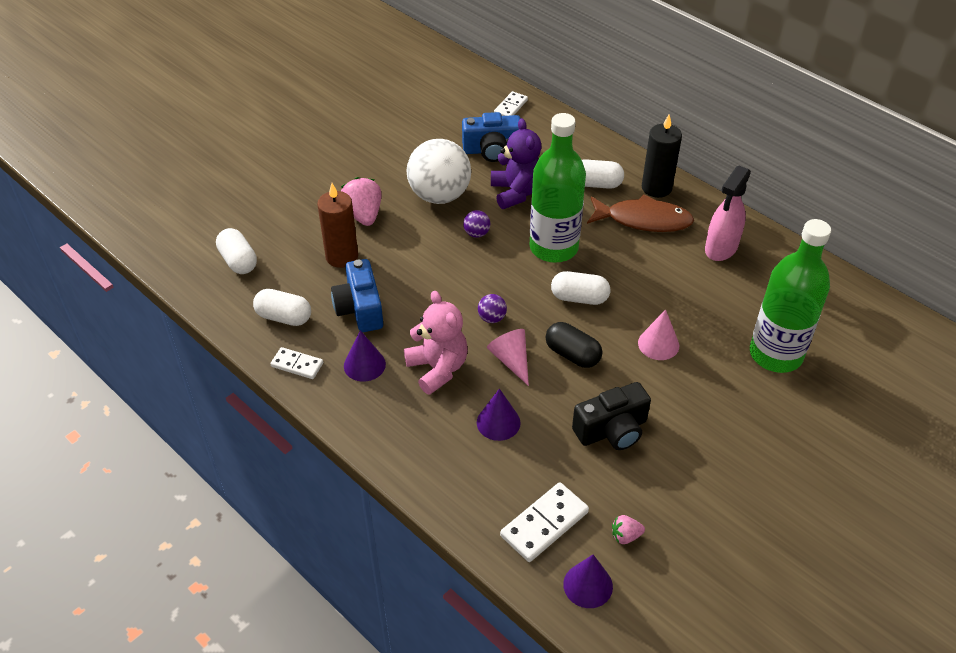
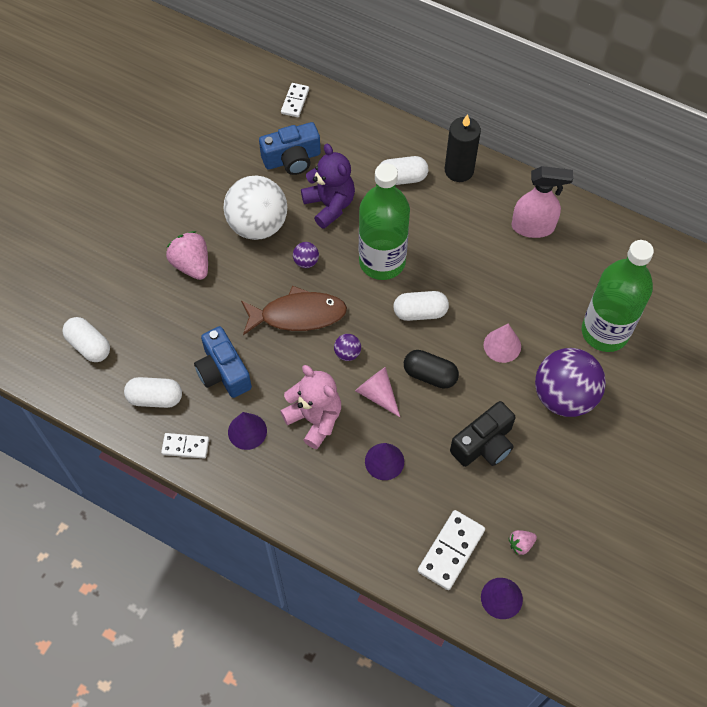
camera: 15 degrees left, 15 degrees up
(342, 256) = (187, 317): brown candle -> none
(643, 220) = (456, 211): brown fish -> brown fish (298, 315)
(714, 404) = (564, 396): none -> purple ball
(721, 248) = (533, 227): pink spray bottle -> pink spray bottle turned 105 degrees counterclockwise

